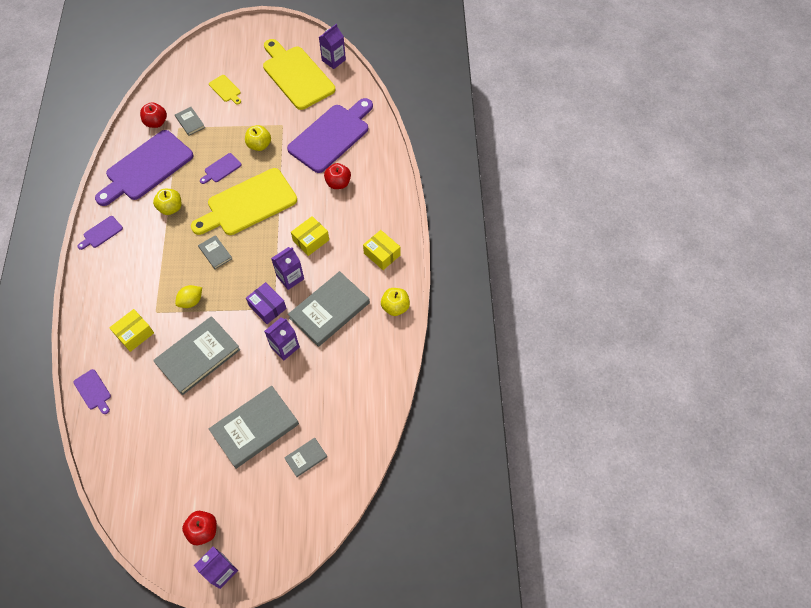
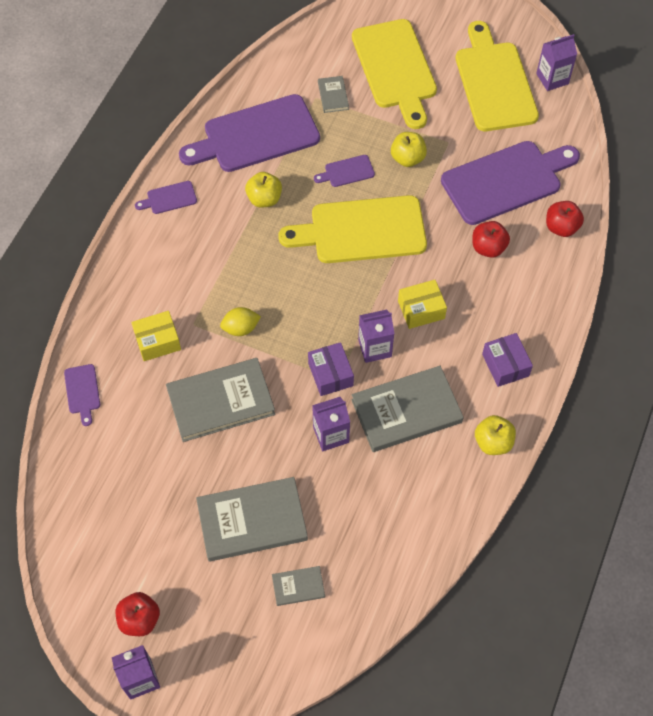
camera: 25 degrees right, 0 degrees up
(156, 122) = (291, 81): red apple -> red apple (561, 227)
(215, 253) = (295, 278): grey book -> none
(225, 89) = (395, 68): yellow cutting board -> yellow cutting board, size x2.35
(382, 254) = (505, 365): yellow box -> purple box

